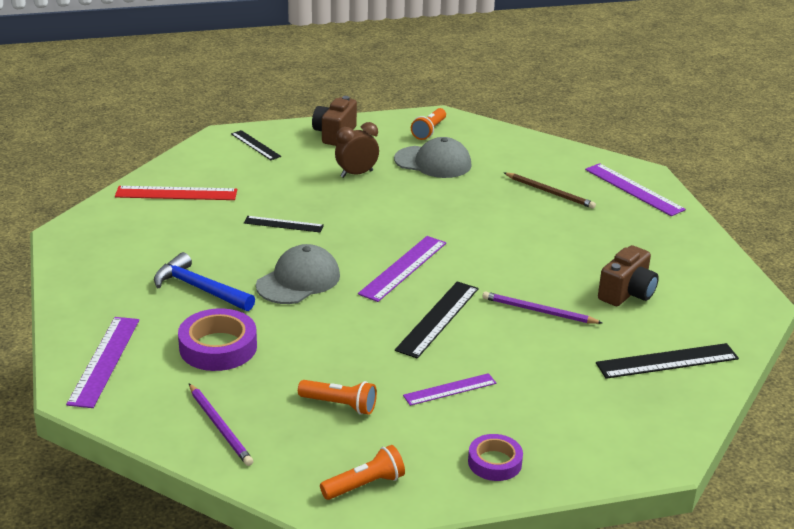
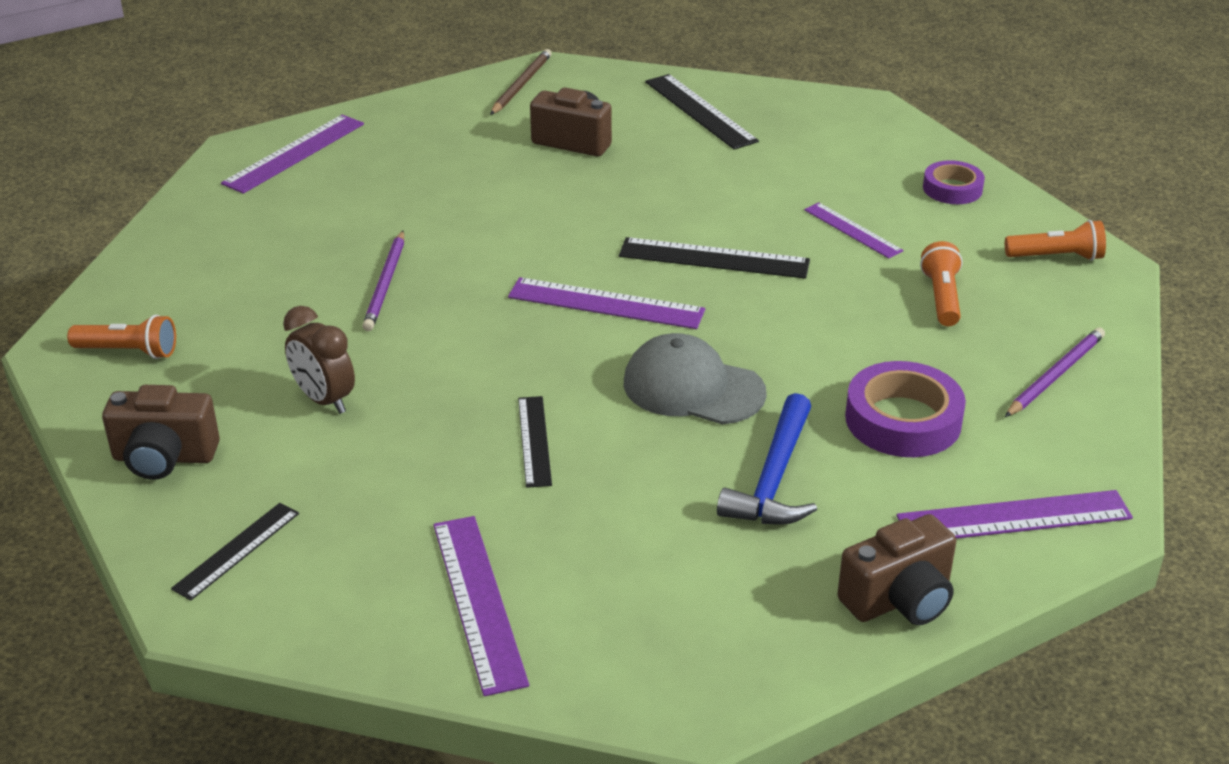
camera: 105 degrees left, 5 degrees up
(79, 303) = (899, 599): none -> brown camera
(176, 193) = (479, 601): red ruler -> purple ruler
(365, 485) = (1056, 257): orange flashlight -> orange flashlight turned 135 degrees clockwise
(433, 162) = (256, 328): grey cap -> none
(538, 311) = (650, 192): purple pencil -> purple pencil (385, 284)
(550, 192) = (327, 214): brown pencil -> brown pencil (521, 85)

